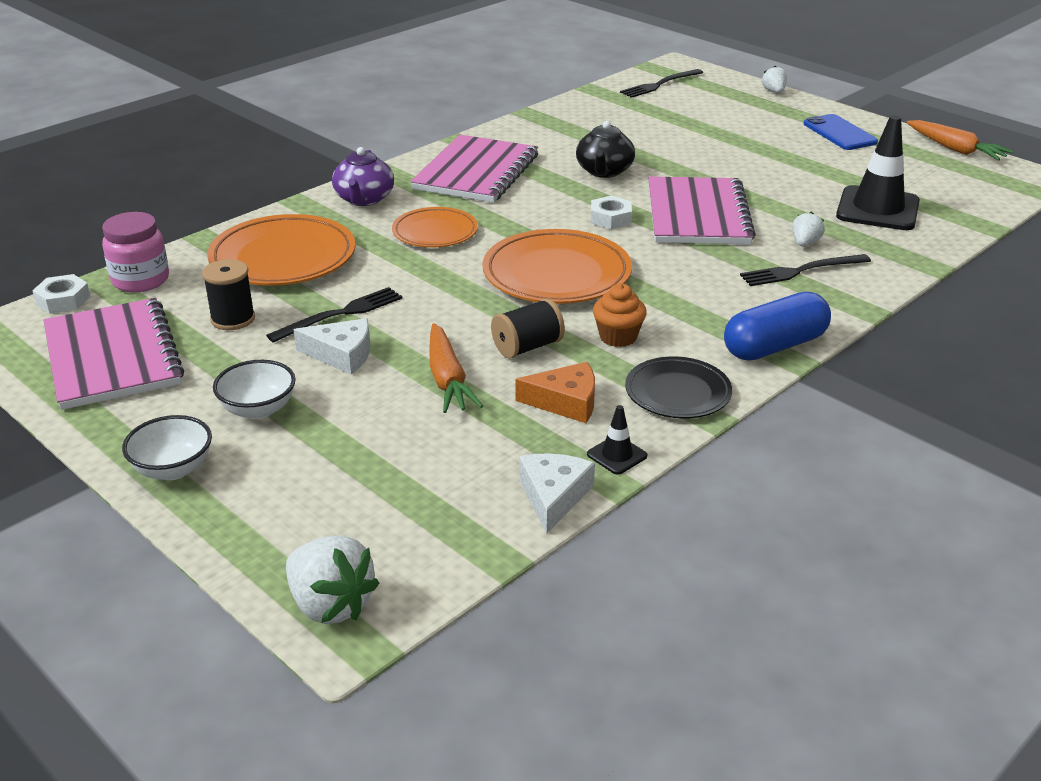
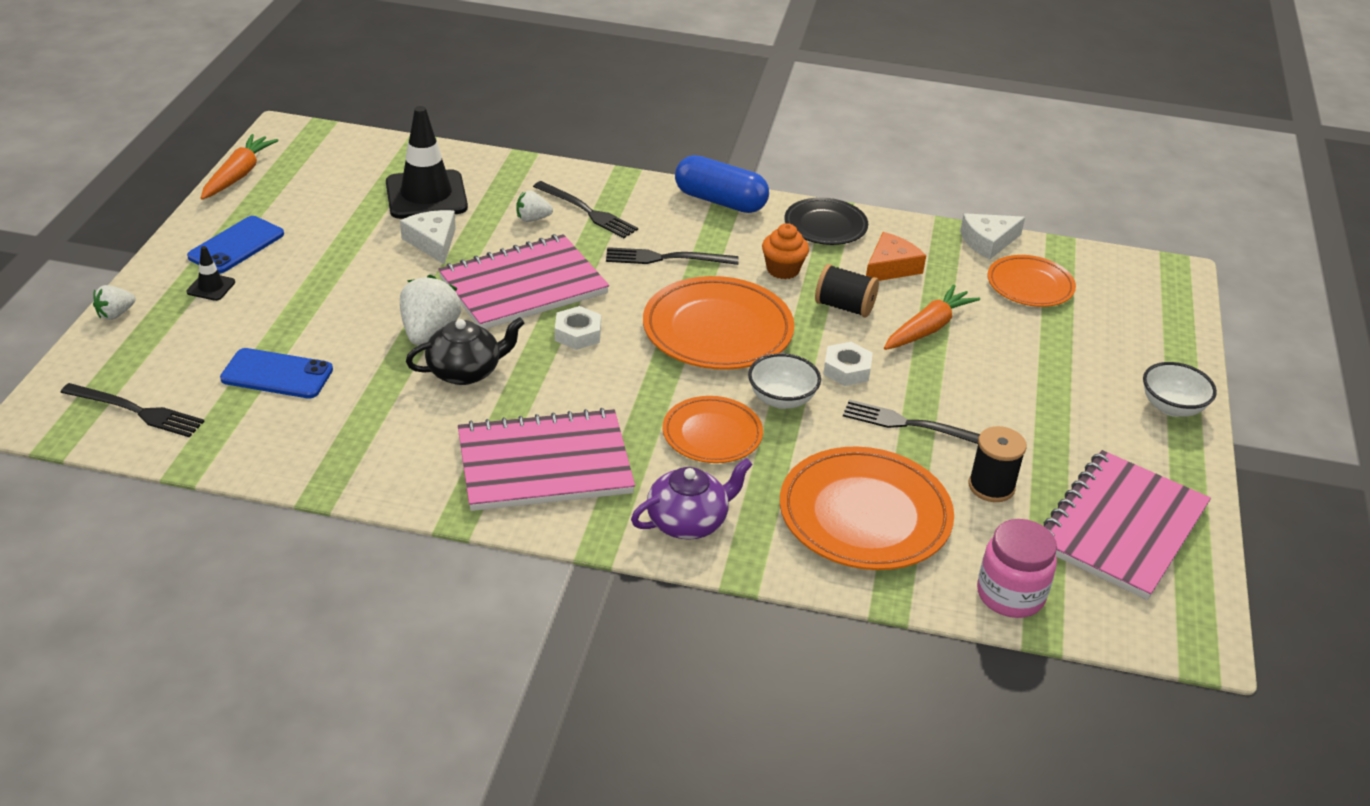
camera: 125 degrees left, 5 degrees up
(63, 300) = (1101, 629): white nut -> white nut (847, 369)
(258, 409) = (1071, 402): white bowl -> white bowl (781, 399)
(330, 605) = (1169, 285): white strawberry -> white strawberry (429, 333)
(342, 354) = (962, 395): white cheese -> white cheese (433, 242)
(445, 483) = (1030, 285): none -> orange plate
(566, 402) = (891, 267): orange cheese -> orange cheese turned 75 degrees clockwise
(617, 455) = (921, 231): black traffic cone -> black traffic cone (211, 287)
(660, 120) = (277, 374): none -> blue phone
(688, 285) = (666, 258): none -> black fork

